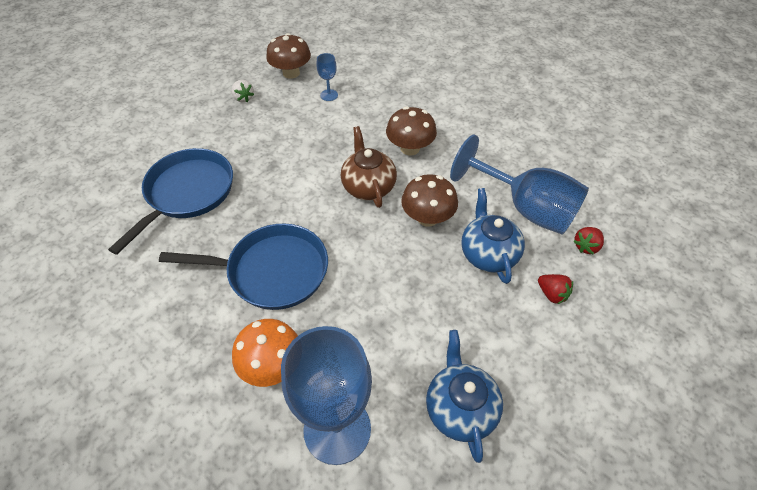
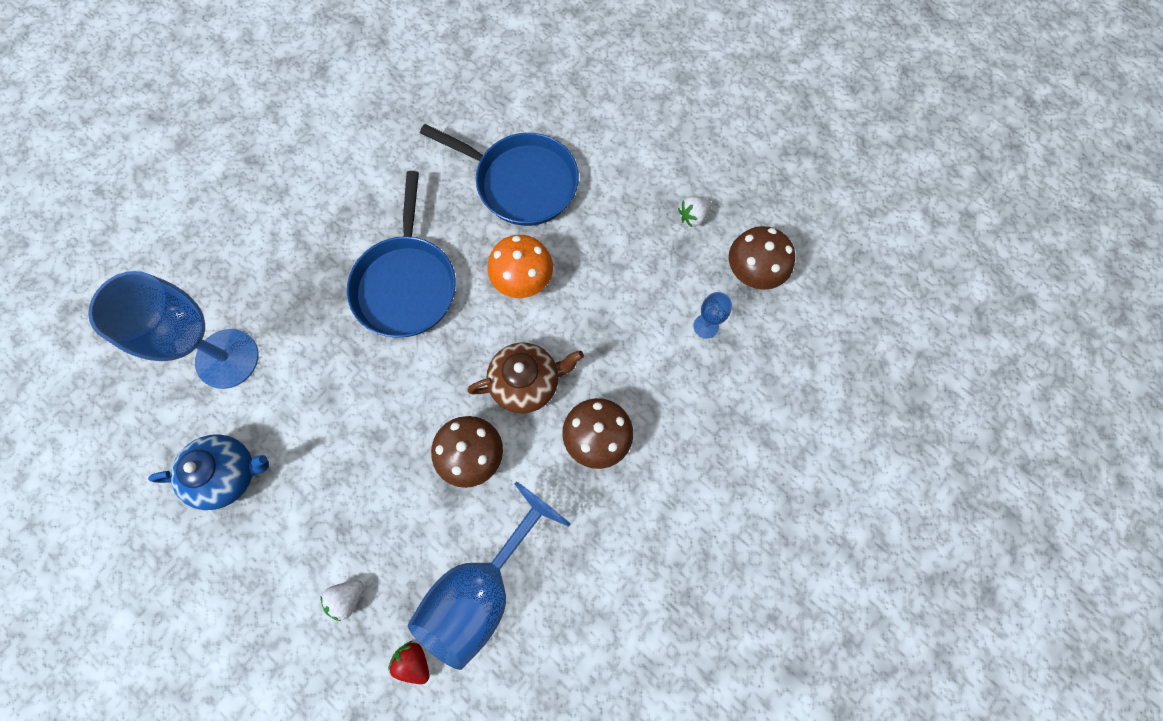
camera: 90 degrees right, 20 degrees up
(272, 365) = (297, 296): orange mushroom -> orange mushroom (522, 279)
(488, 254) = (411, 526): blue teapot -> none
(552, 294) = (347, 598): red strawberry -> white strawberry

